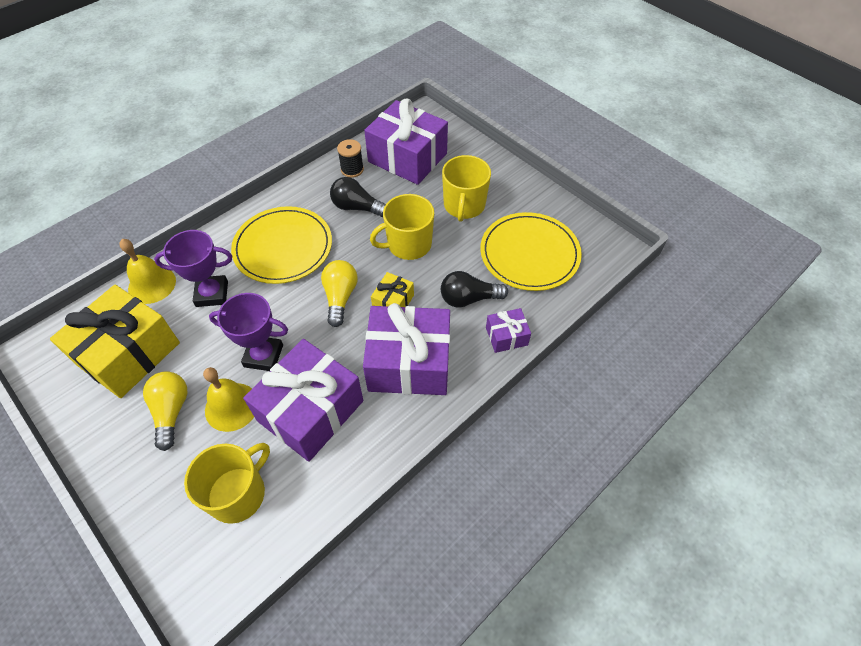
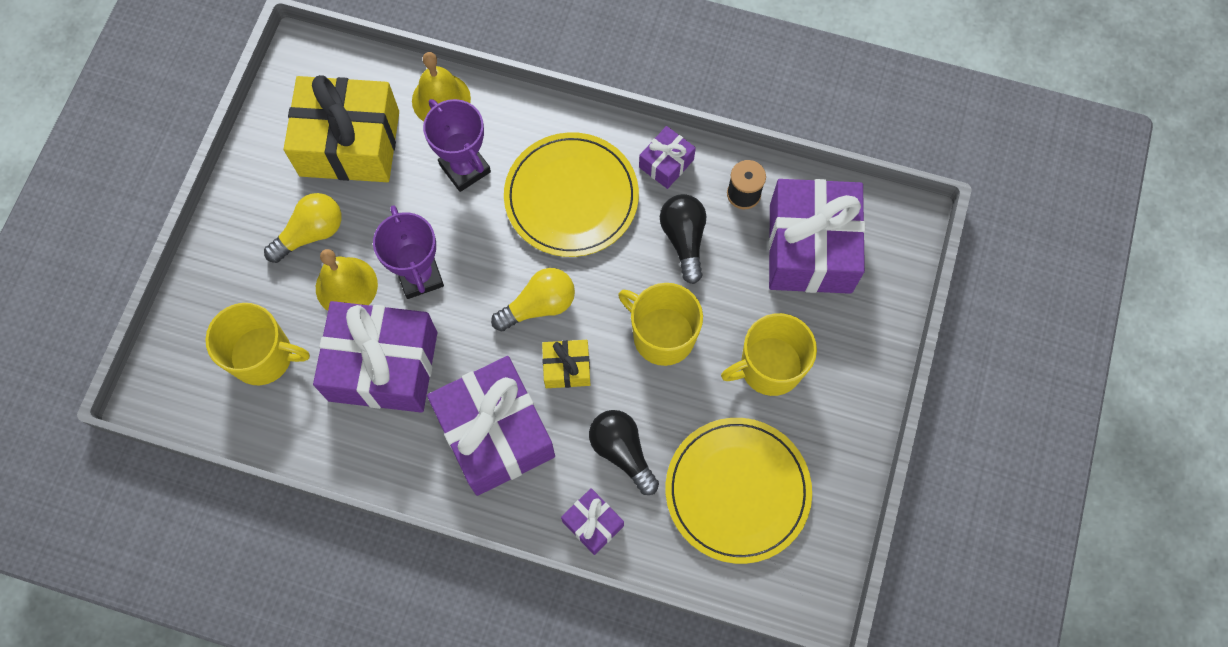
camera: 60 degrees right, 15 degrees up
(303, 194) = (666, 163): none -> purple gift

